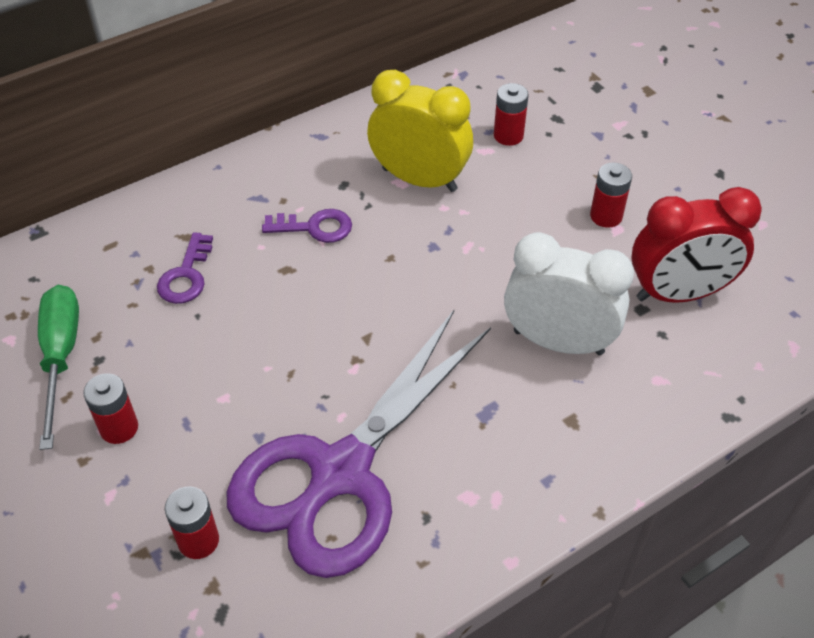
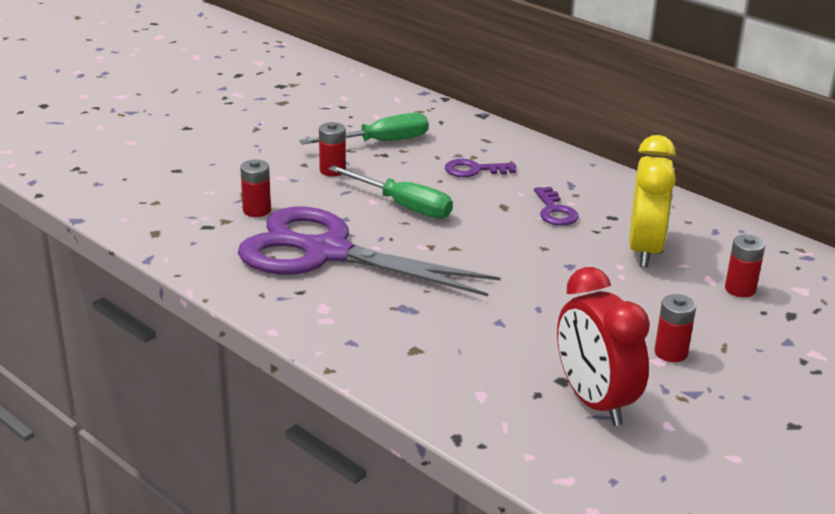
camera: 75 degrees right, 20 degrees down
(250, 367) = (403, 206): none -> green screwdriver
(558, 342) = (496, 336): white clock -> none

